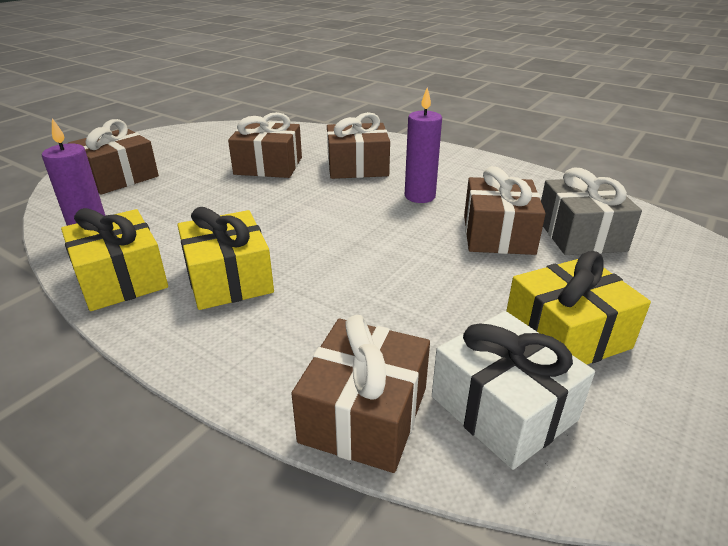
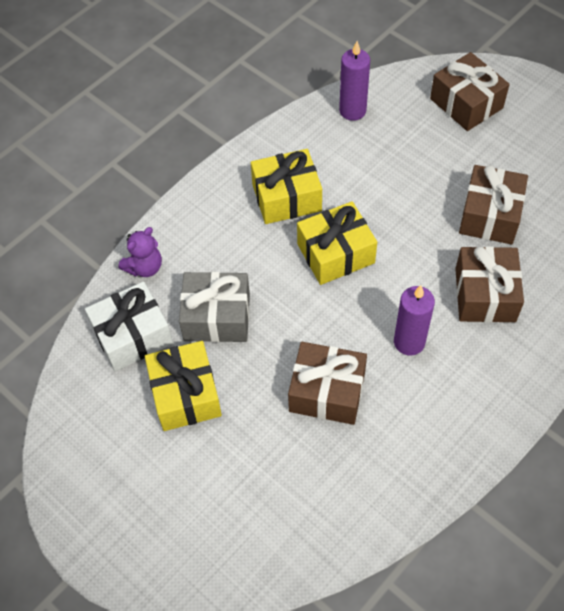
camera: 100 degrees right, 25 degrees up
(121, 278) = (296, 138): yellow gift -> yellow gift (335, 253)
(364, 414) = (144, 267): brown gift -> purple teddy bear
(580, 234) = (318, 463): grey gift -> grey gift (217, 317)

